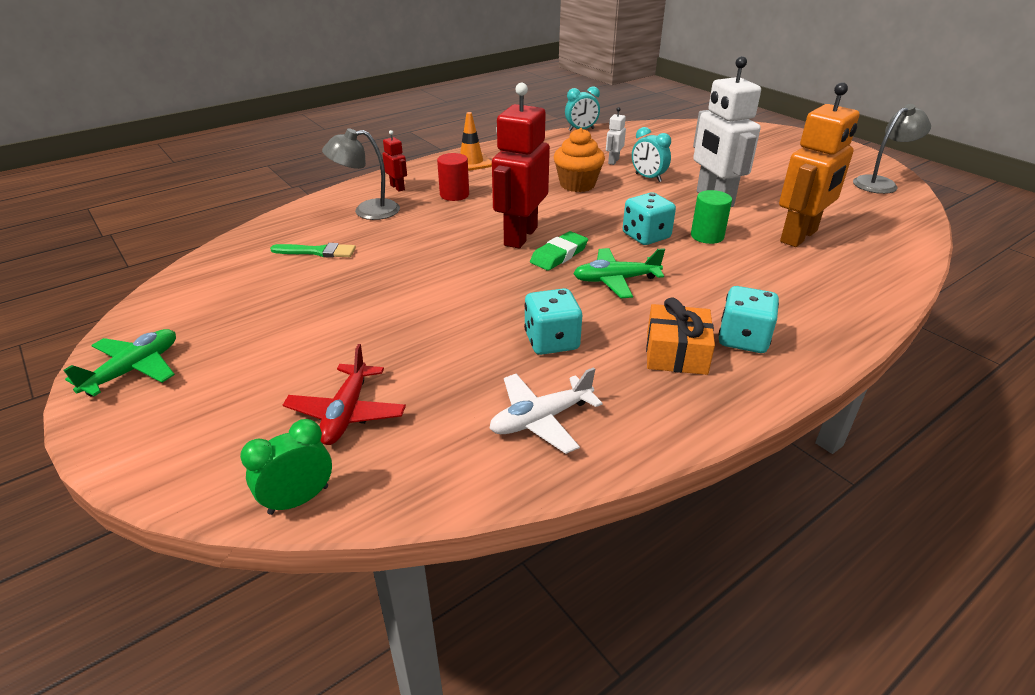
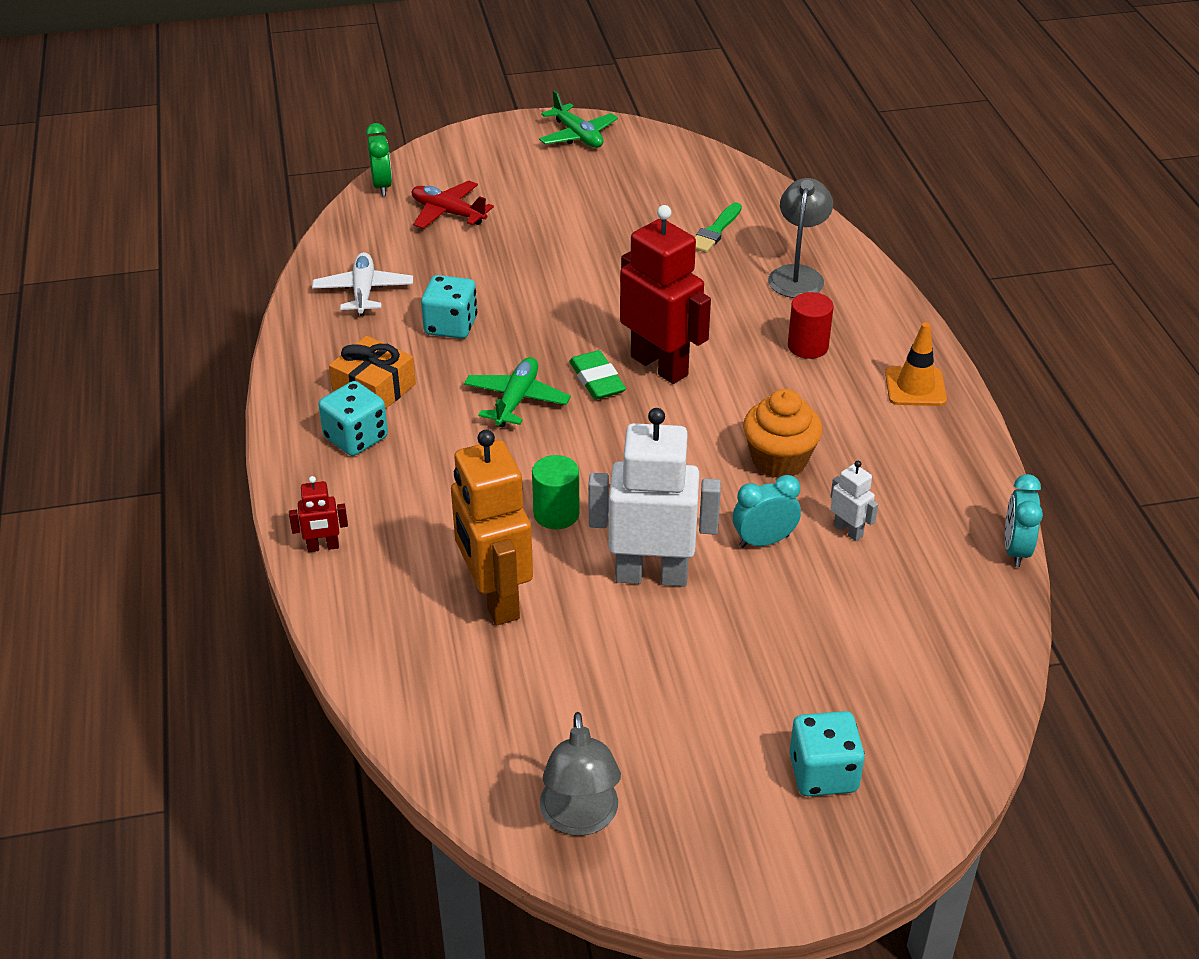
camera: 115 degrees right, 5 degrees up
(397, 187) = (857, 308): red robot -> red robot (323, 547)
(646, 236) = (592, 462): turquoise dice -> turquoise dice (823, 773)

